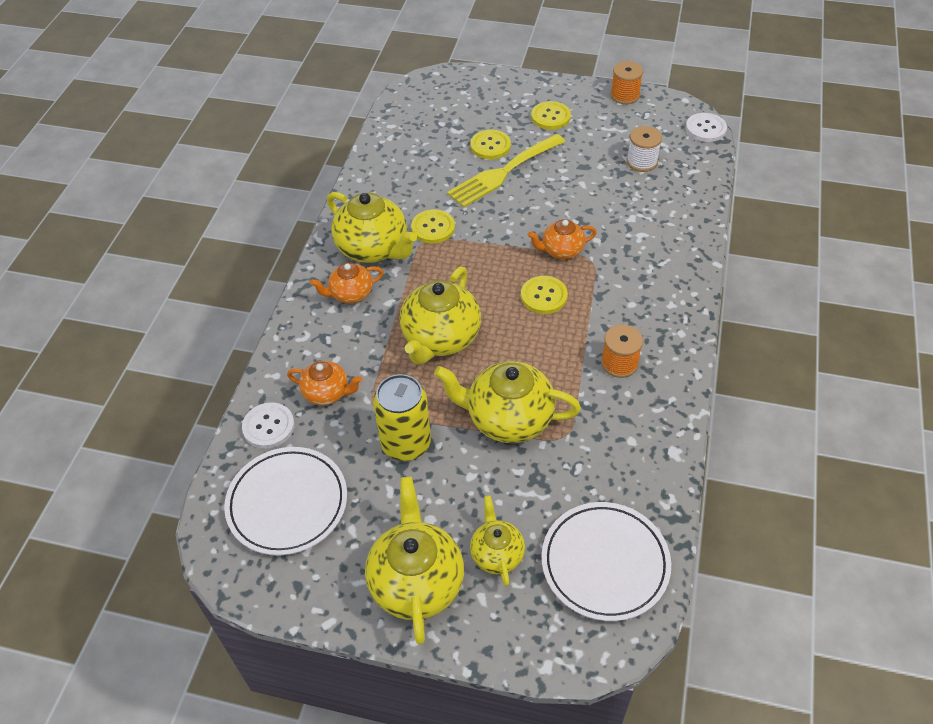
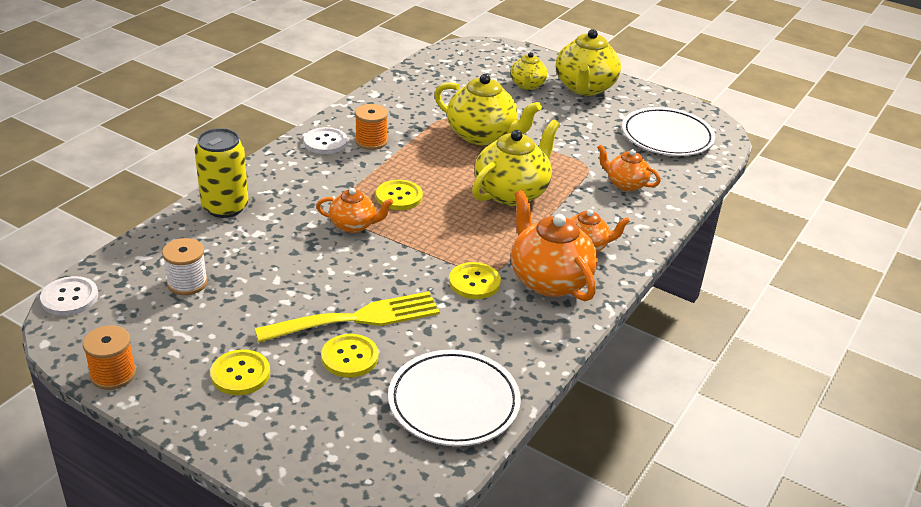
camera: 165 degrees left, 15 degrees down
(268, 426) = (678, 177): white button -> white button (325, 142)
(373, 249) = (549, 280): yellow teapot -> orange teapot
(406, 443) = (568, 143): yellow can -> yellow can (225, 207)
(605, 563) = (461, 67): white plate -> white plate (454, 402)

